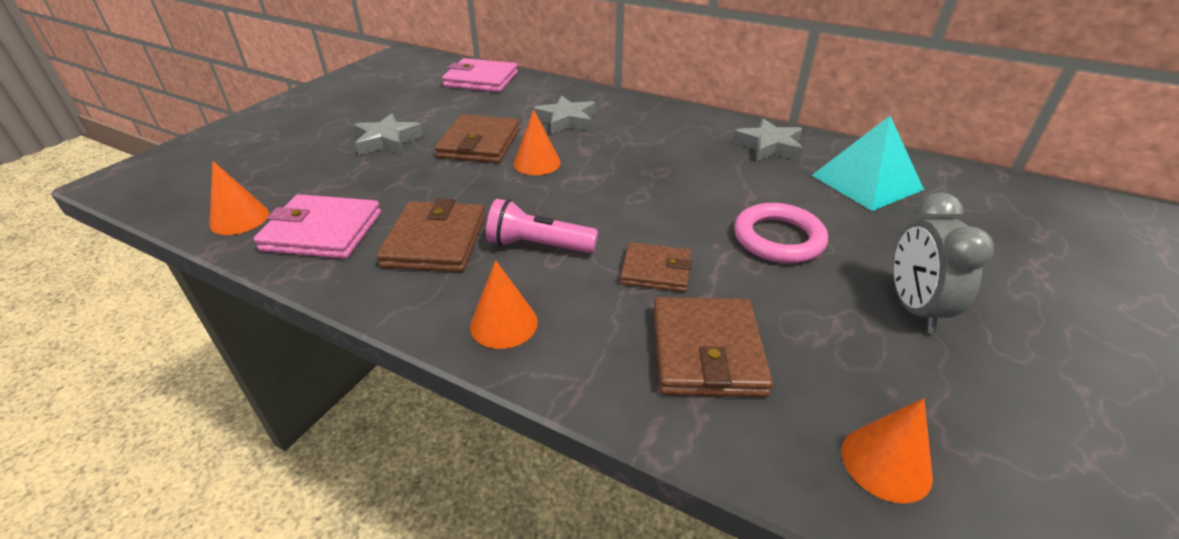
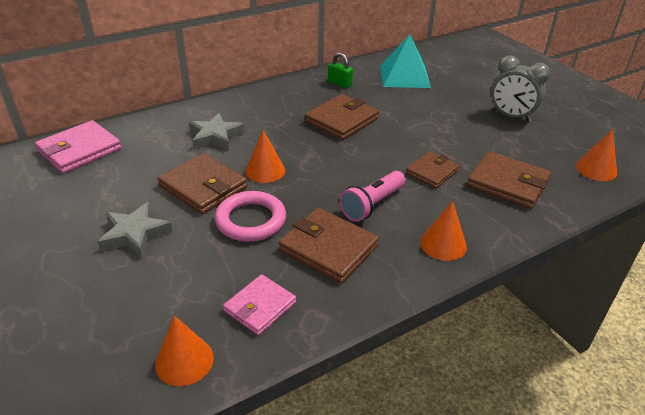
camera: 60 degrees left, 0 degrees up
(322, 231) = (260, 307): pink wallet -> pink wallet, size x0.65
(689, 173) = (341, 120): none -> brown wallet
(769, 146) = (339, 83): grey star -> green padlock
(778, 238) = (433, 123): pink ring -> pink ring (251, 220)

